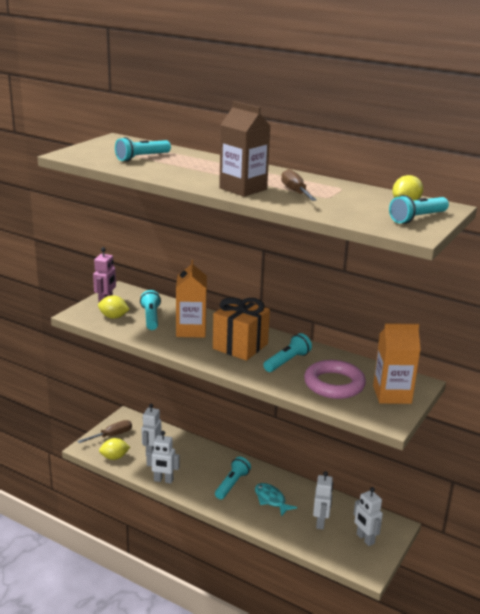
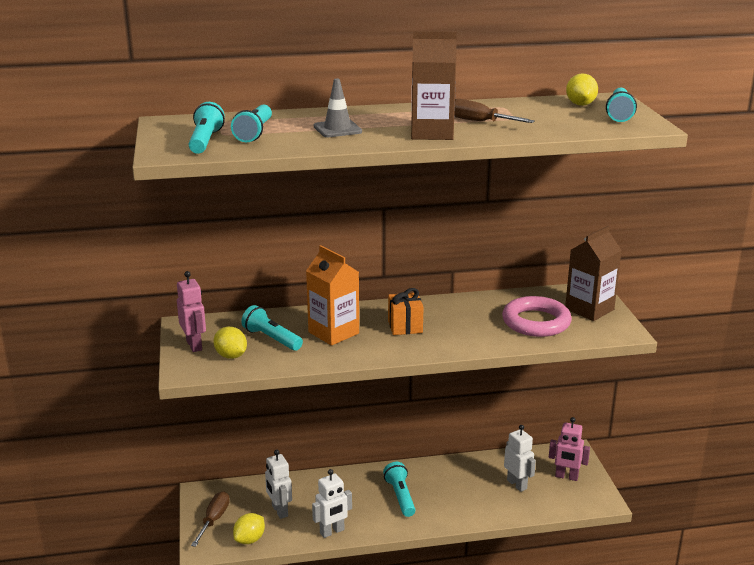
camera: 40 degrees left, 0 degrees up
(113, 317) = (231, 356): yellow lemon -> yellow lemon turned 75 degrees clockwise
(193, 169) = (337, 129): none -> grey traffic cone
(240, 346) = (405, 326): orange gift -> orange gift, size x0.61
(271, 500) = (452, 490): turquoise fish -> none
(287, 361) = (467, 321): turquoise flashlight -> turquoise flashlight (205, 141)
(365, 539) = (566, 477): white robot -> pink robot
(392, 394) = (589, 309): orange carton -> brown carton

